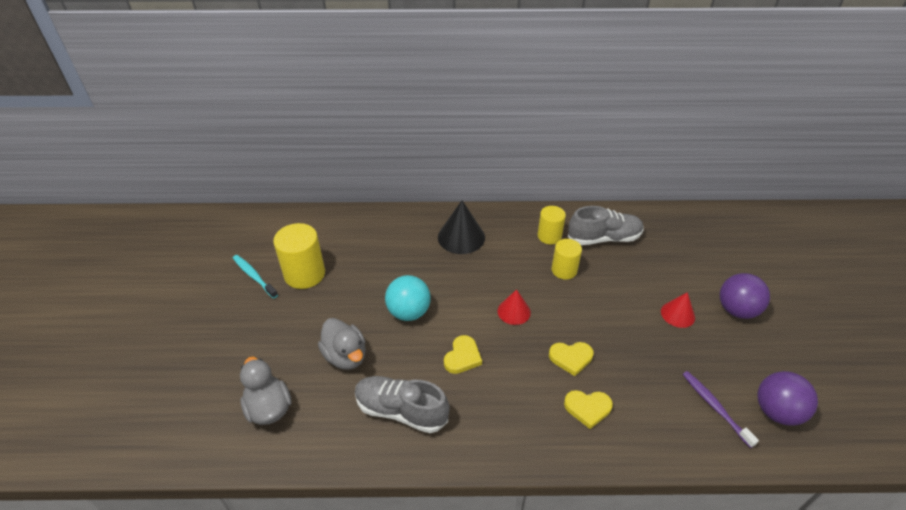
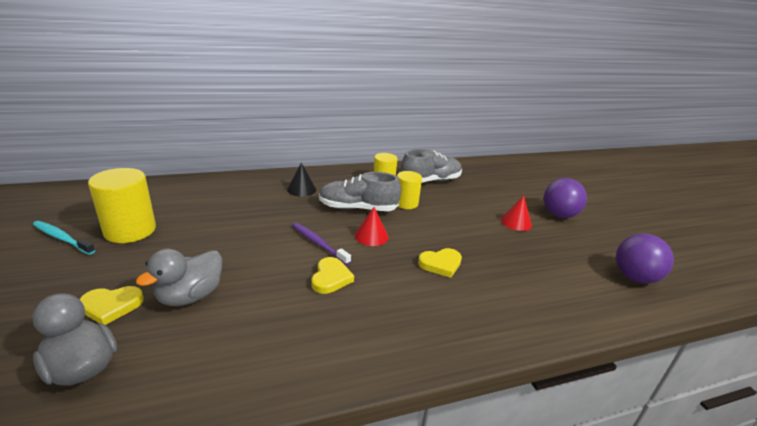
camera: 20 degrees left, 15 degrees down
(345, 356) = (190, 296): grey duck -> grey duck turned 90 degrees clockwise
(401, 411) = (271, 338): grey shoe -> grey shoe (357, 208)
(409, 312) = (260, 249): turquoise ball -> none
(461, 237) = (301, 189): black cone -> black cone, size x0.62
(587, 408) = (475, 302): yellow heart -> yellow heart (111, 306)
(715, 407) = (585, 282): purple toothbrush -> purple toothbrush (319, 243)

